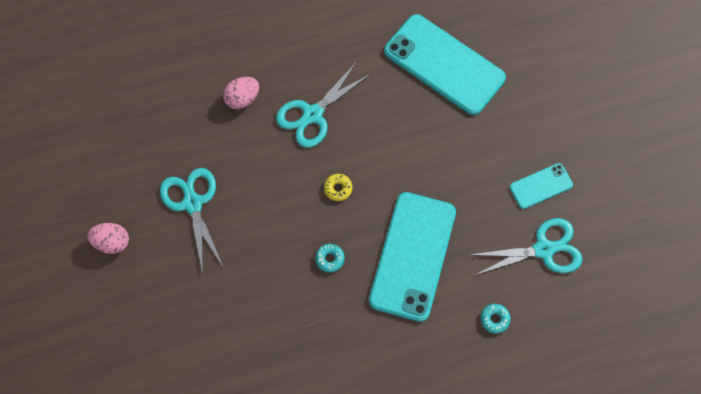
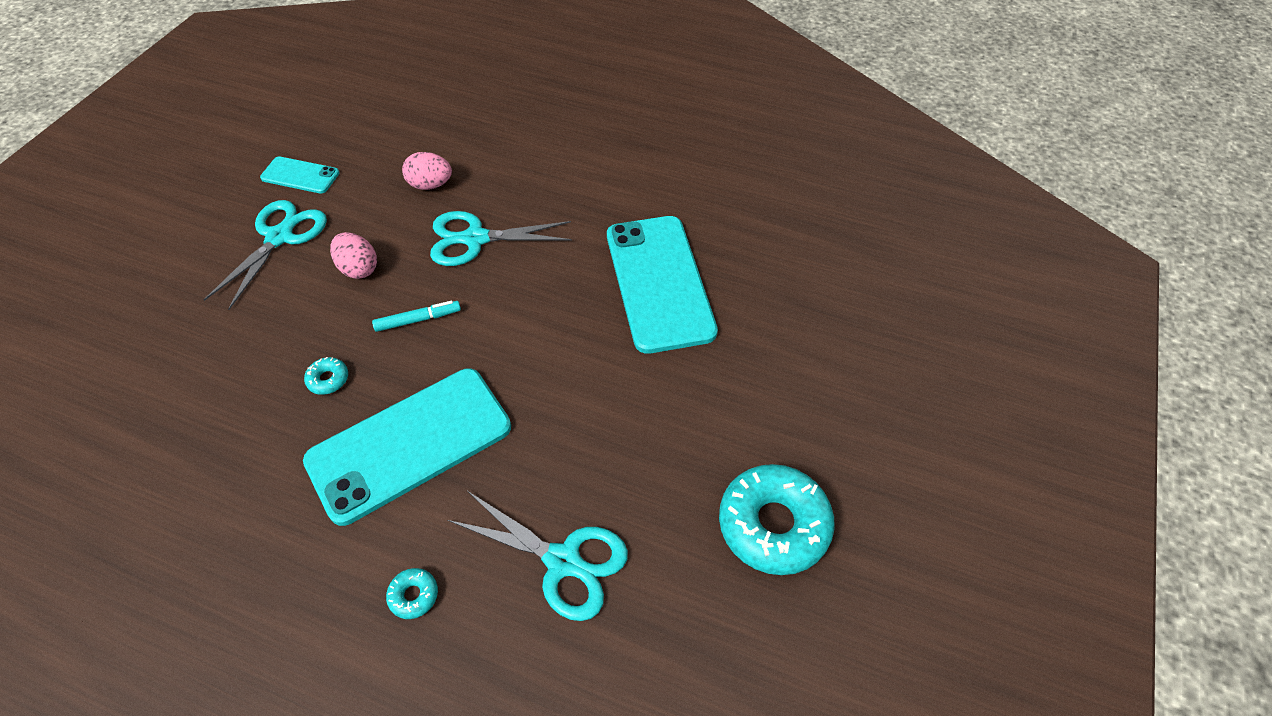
camera: 40 degrees right, 15 degrees down
(112, 242) = (178, 220): pink egg -> pink egg (359, 268)
(338, 188) = (418, 319): yellow donut -> turquoise marker
(540, 186) = (637, 483): turquoise phone -> turquoise phone (300, 175)
(618, 156) = (773, 524): none -> turquoise donut

